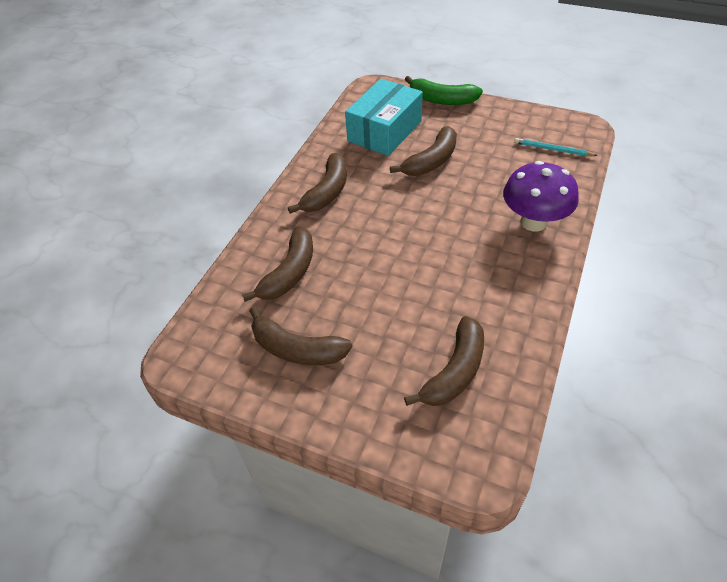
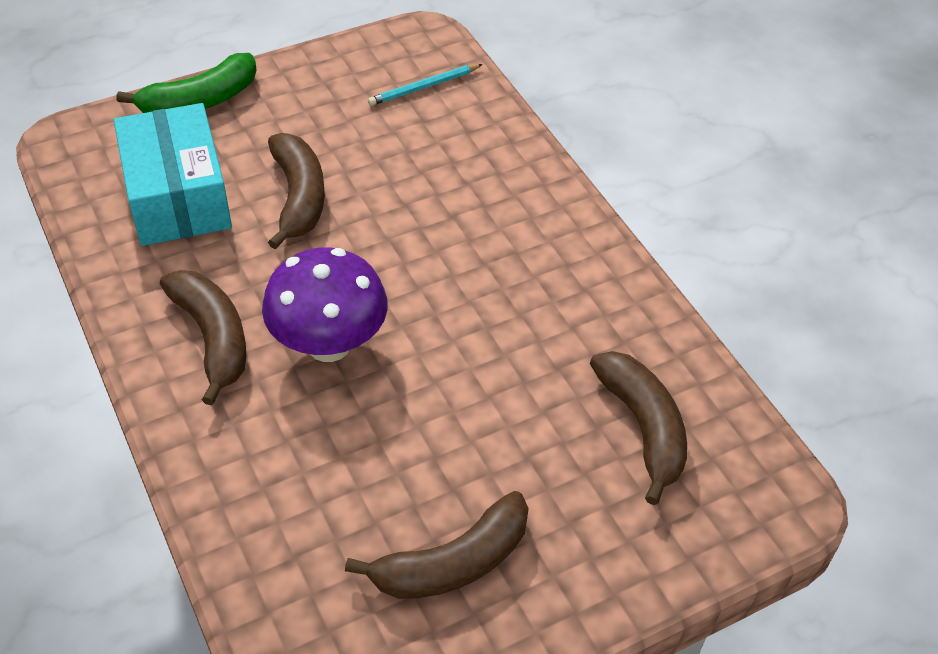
camera: 55 degrees left, 0 degrees up
(290, 272) = (313, 483): brown banana -> none
(533, 222) = (512, 194): purple mushroom -> purple mushroom (329, 344)

